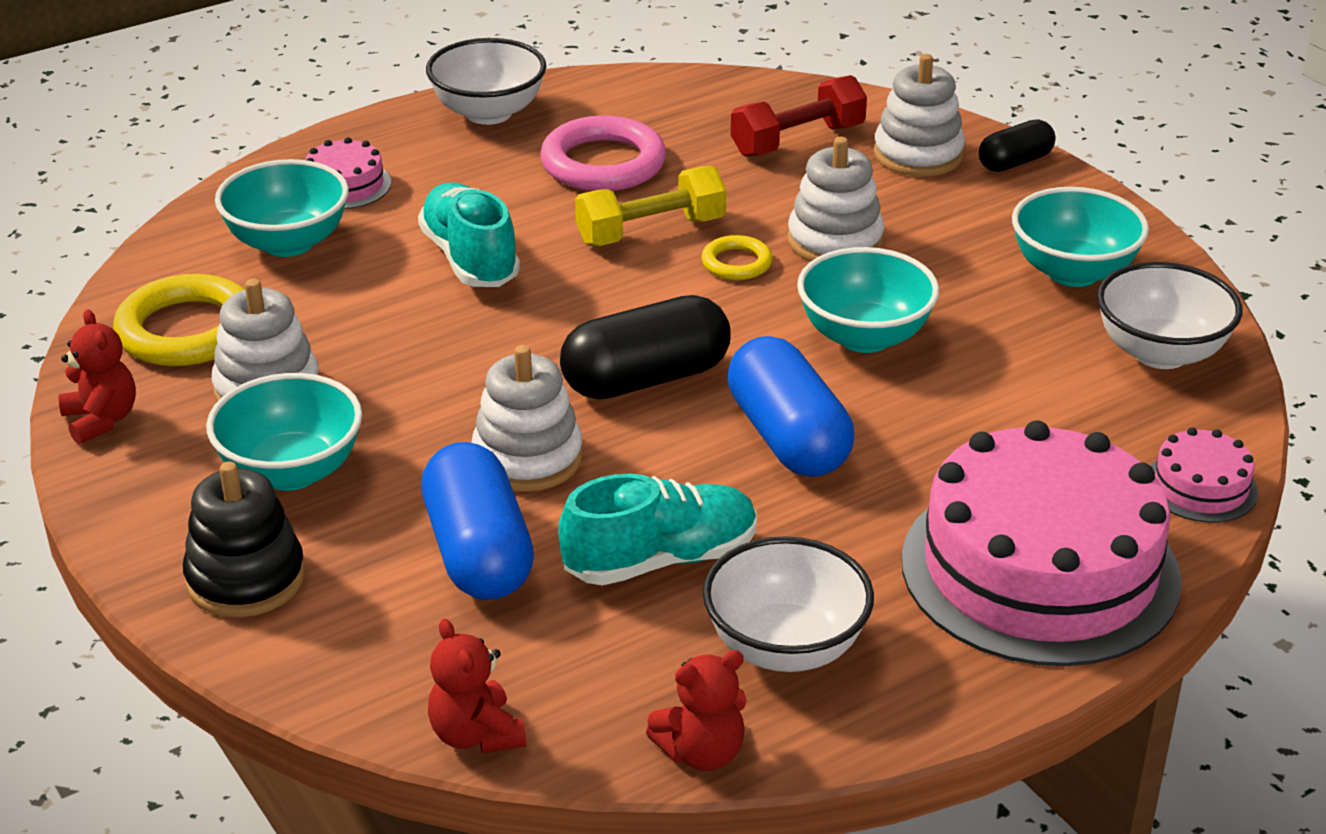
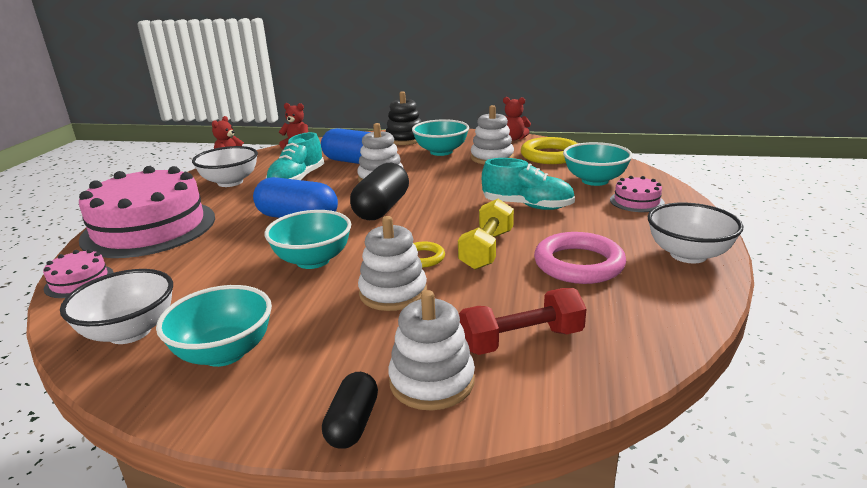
camera: 135 degrees right, 10 degrees down
(797, 140) = (521, 340): red dumbbell -> red dumbbell turned 60 degrees clockwise

